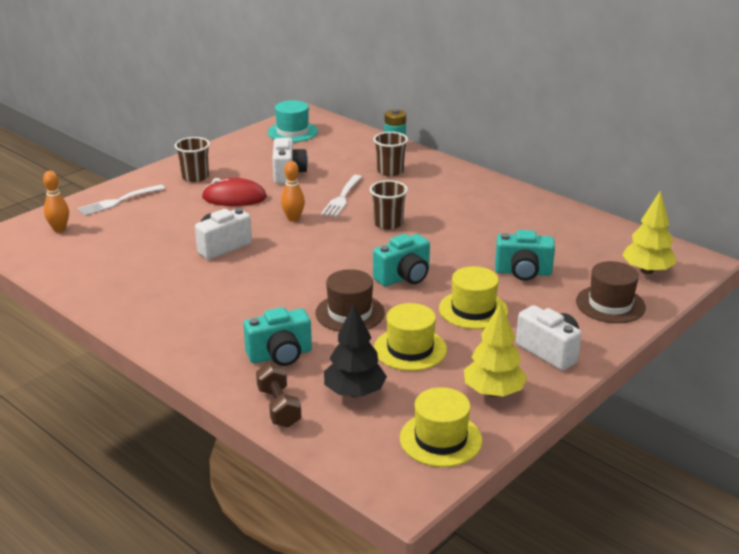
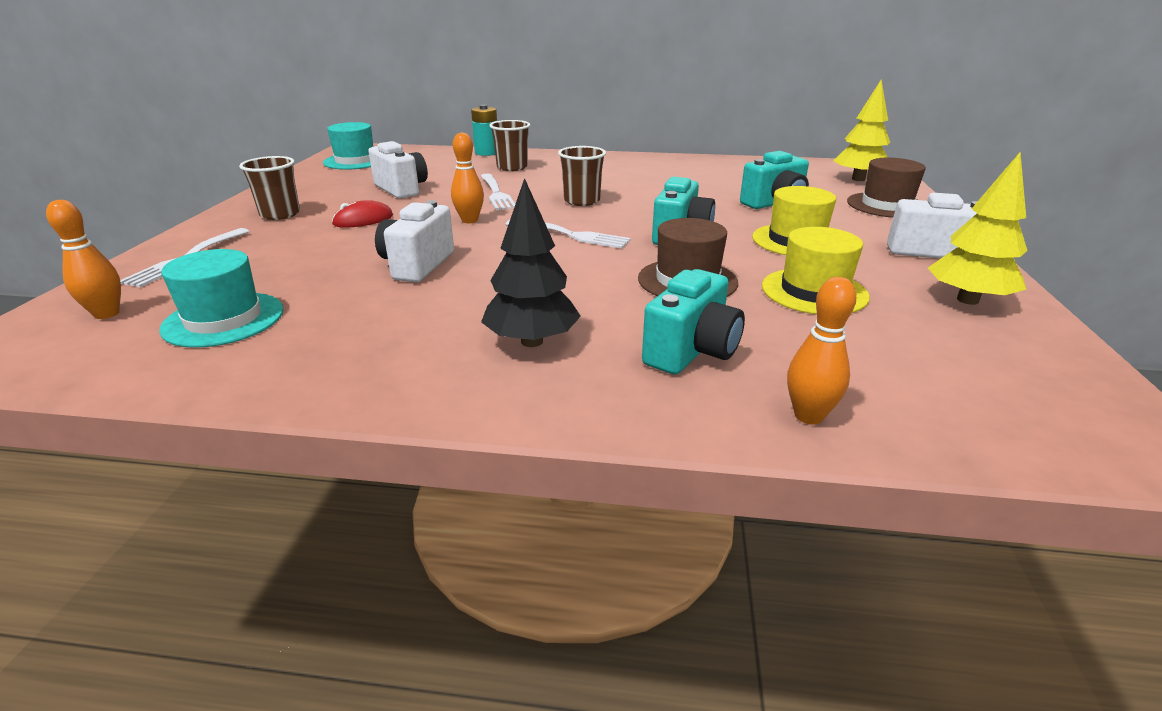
camera: 35 degrees left, 0 degrees up
(101, 251) = (223, 319): none -> turquoise hat
(234, 197) = (363, 220): red mouse -> red mouse, size x0.67
(279, 407) = (808, 416): brown dumbbell -> orange bowling pin
(336, 253) = (571, 235): none -> white fork
(354, 392) = (853, 357): black tree -> black tree (531, 341)
(440, 439) = (1036, 366): yellow hat -> none

